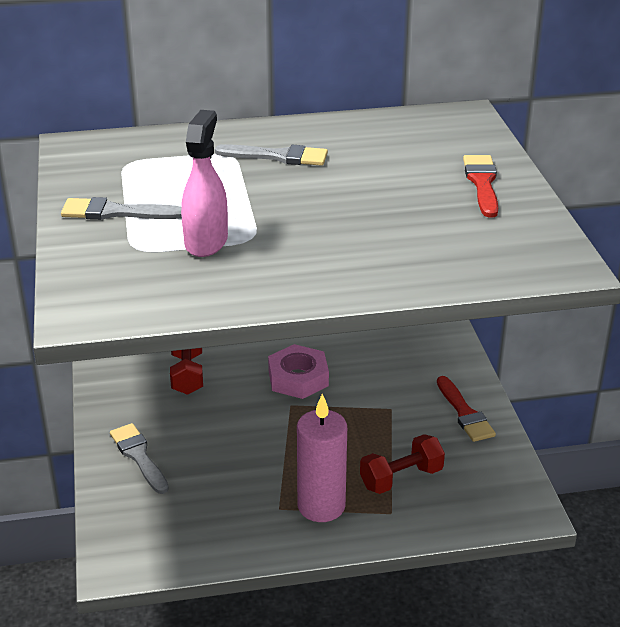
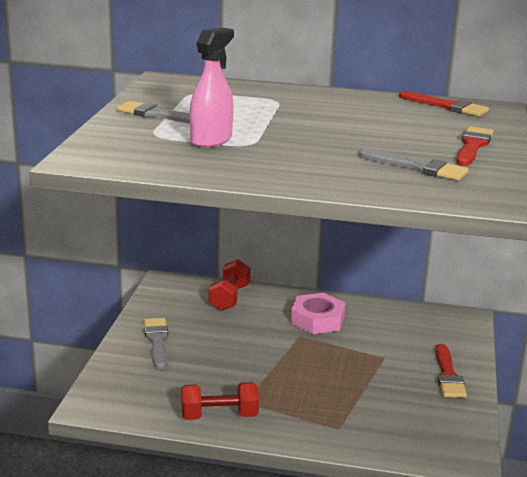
camera: 20 degrees right, 10 degrees down
(278, 156) = (313, 106): grey brush -> grey brush (417, 167)
(321, 506) = (281, 409): pink candle -> none
(401, 478) = (362, 407): red dumbbell -> red dumbbell (219, 416)
(416, 123) = (447, 106): none -> red brush

